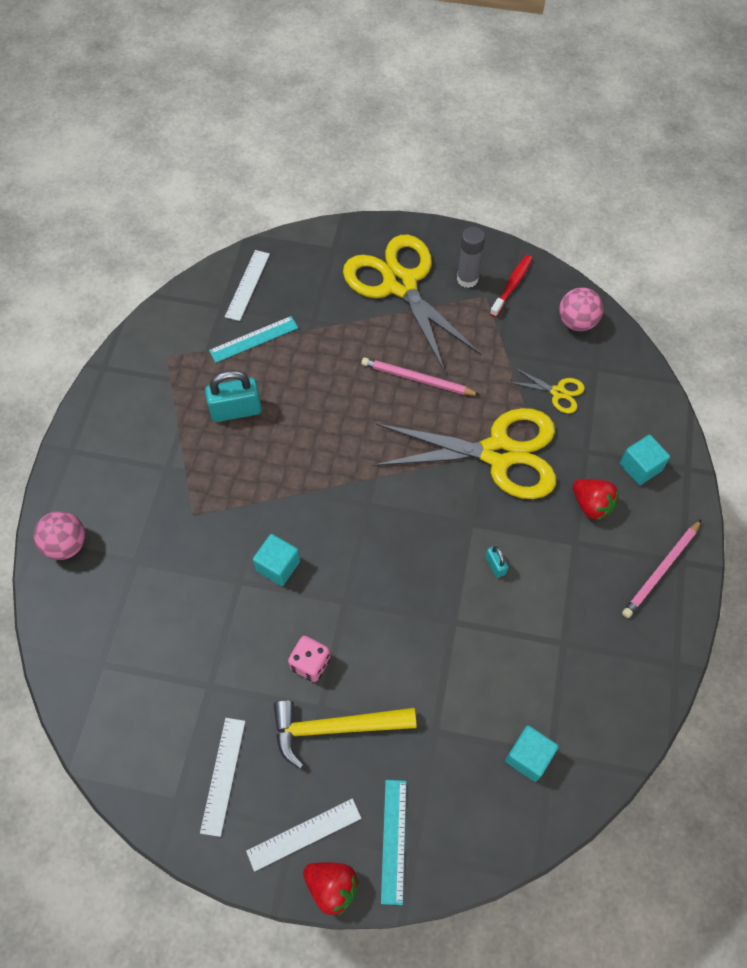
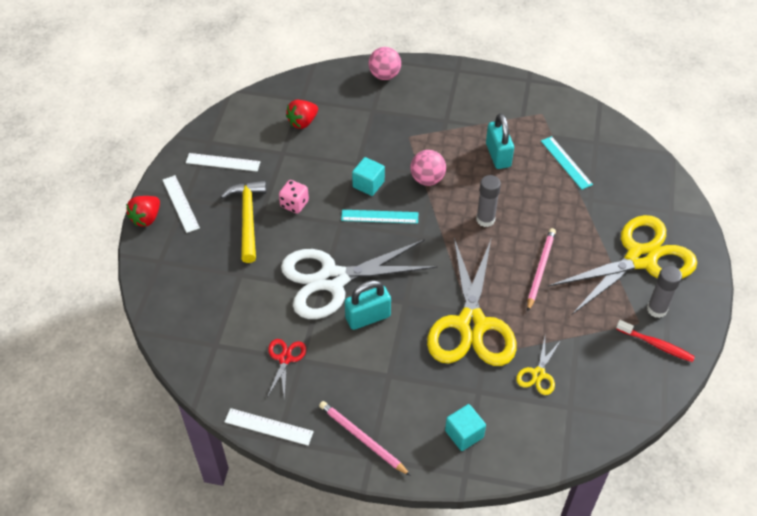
camera: 90 degrees right, 10 degrees down
(247, 285) = (620, 156): white ruler -> white ruler (269, 426)
(342, 430) = (485, 219): none -> grey glue stick
(394, 840) = (169, 250): turquoise ruler -> turquoise ruler (379, 217)
(439, 608) = (332, 279): none -> white scissors
(495, 565) = (368, 317): turquoise padlock -> turquoise padlock, size x2.04
(528, 757) = (215, 330): turquoise cube -> none
(563, 662) = (285, 359): none -> red scissors
(576, 322) = (621, 396): pink ball -> pink ball (427, 179)
(591, 505) = (424, 391): red strawberry -> red strawberry (303, 122)

